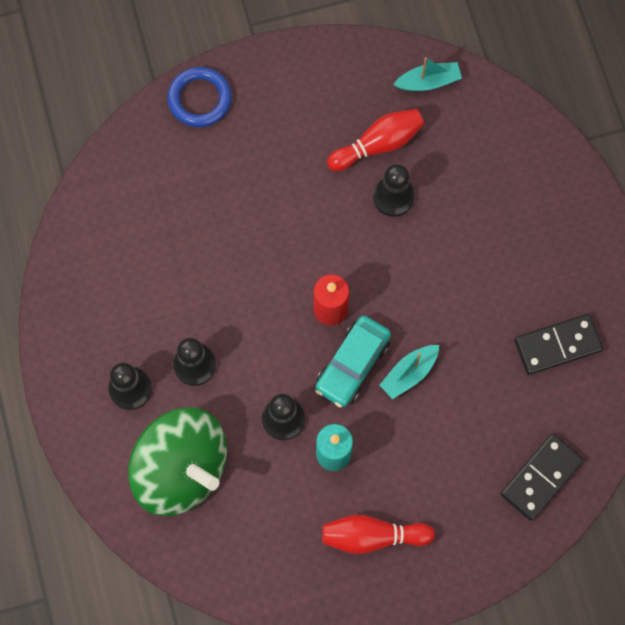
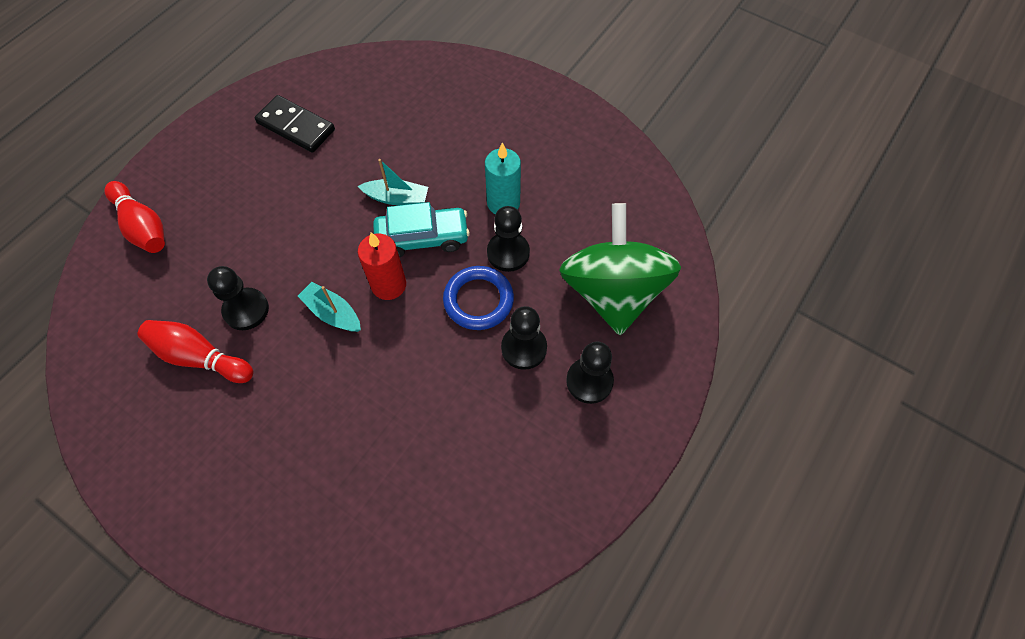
camera: 130 degrees left, 10 degrees down
(200, 99) = (256, 557): blue ring -> blue ring (478, 300)
(372, 536) = (538, 141): red bowling pin -> red bowling pin (143, 226)
(428, 82) = (102, 361): turquoise boat -> turquoise boat (332, 313)
(540, 477) = (406, 80): black domino -> none

